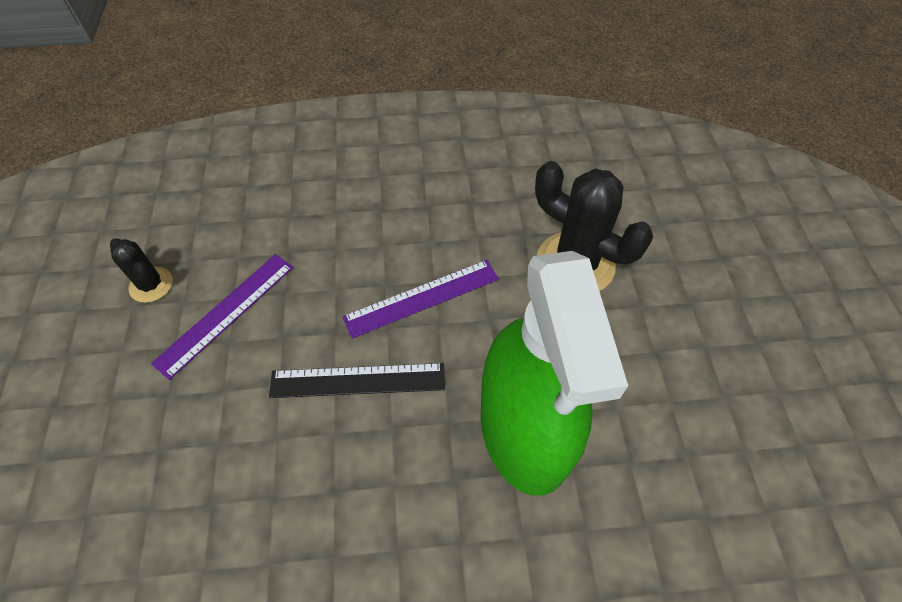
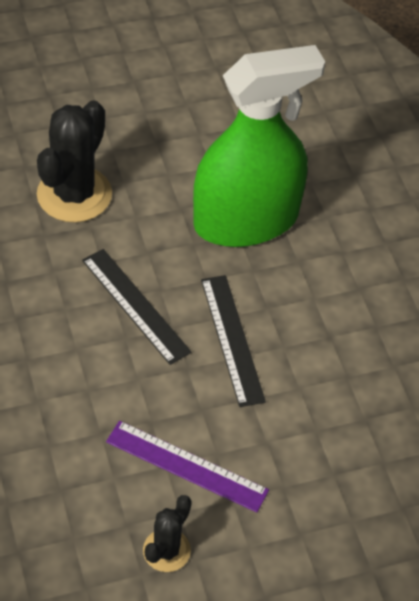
camera: 105 degrees left, 5 degrees down
(422, 298) = (135, 305): purple ruler -> black ruler

